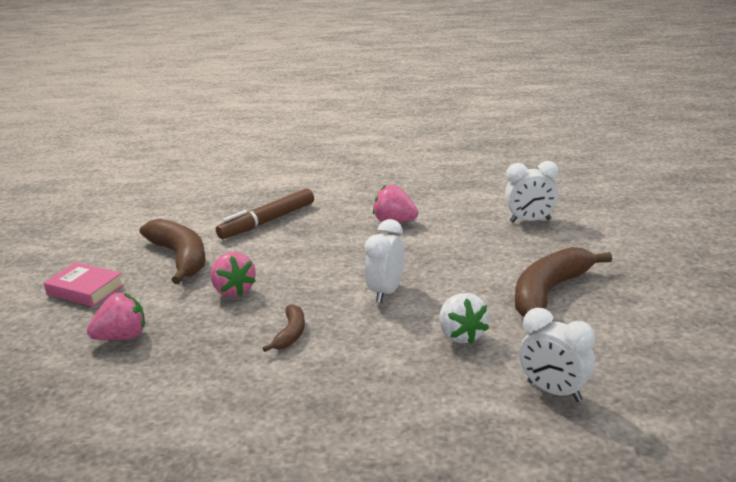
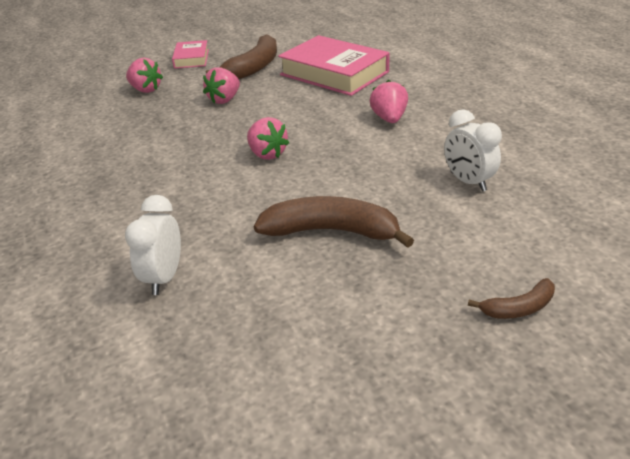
camera: 60 degrees right, 10 degrees up
(267, 221) = (334, 73): brown marker -> pink book
(291, 334) = (182, 138): brown banana -> brown banana (518, 308)
(386, 292) = (267, 154): white clock -> pink strawberry
(461, 335) = (224, 207): white strawberry -> none

